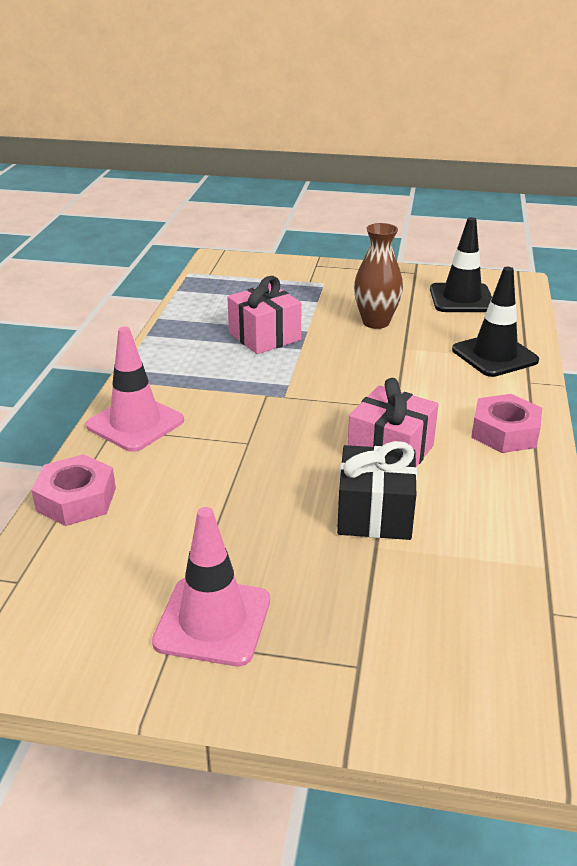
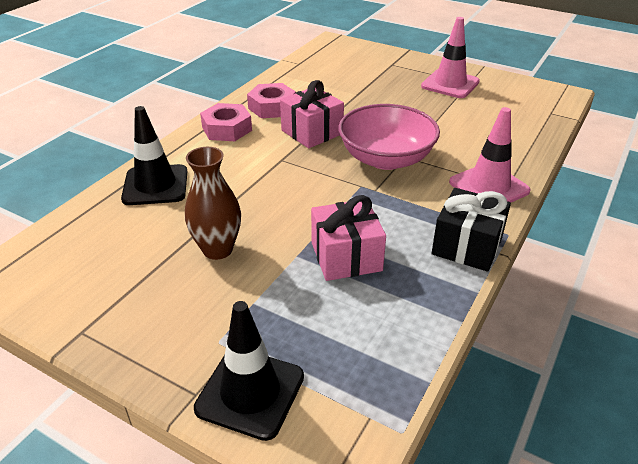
camera: 160 degrees left, 5 degrees up
(76, 499) = (526, 143): pink nut -> pink nut (272, 107)
(270, 433) = (386, 159): none -> pink bowl
(375, 514) = (347, 105): black gift -> black gift (467, 246)
(461, 299) = (91, 263): black traffic cone -> black traffic cone (250, 392)

